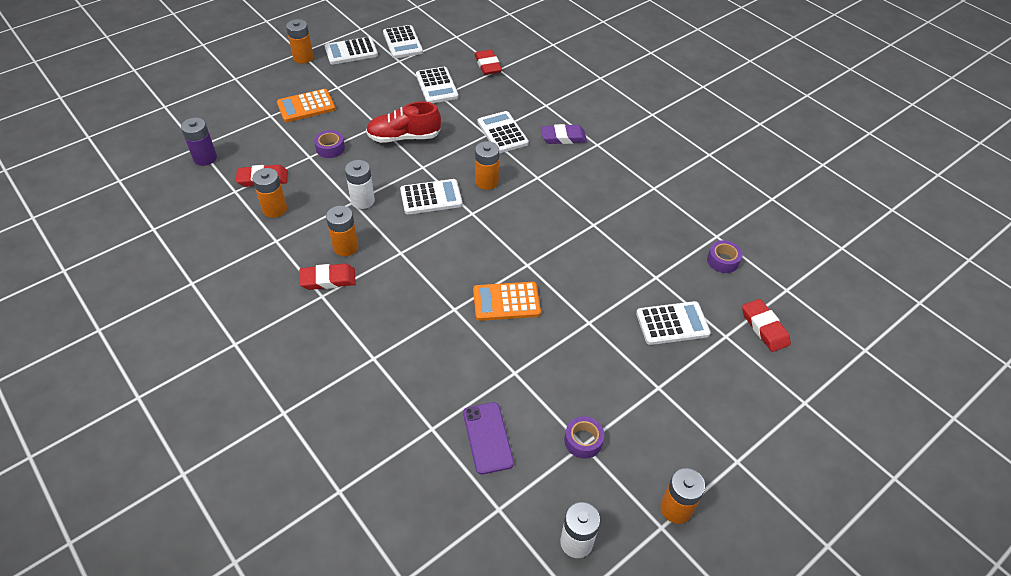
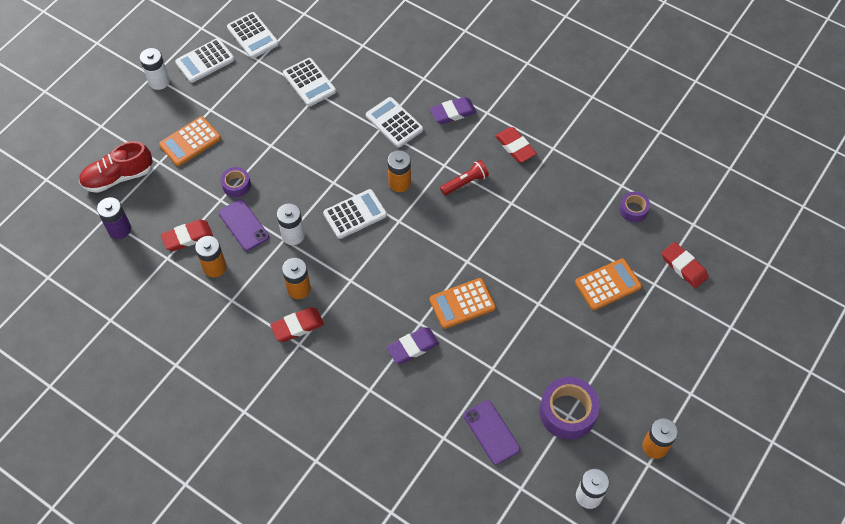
camera: 15 degrees left, 10 degrees up
(303, 57) = (159, 81): orange battery -> white battery
(320, 181) = (244, 225): none -> purple phone
(404, 137) = (302, 153): red shoe -> red shoe (118, 177)
(437, 329) = (412, 347): none -> purple eraser
(487, 65) = (350, 43): red eraser -> red eraser (515, 147)
(552, 196) = (465, 182): none -> red flashlight
(583, 441) = (567, 412): purple tape -> purple tape, size x1.79
(672, 324) = (608, 285): white calculator -> orange calculator

